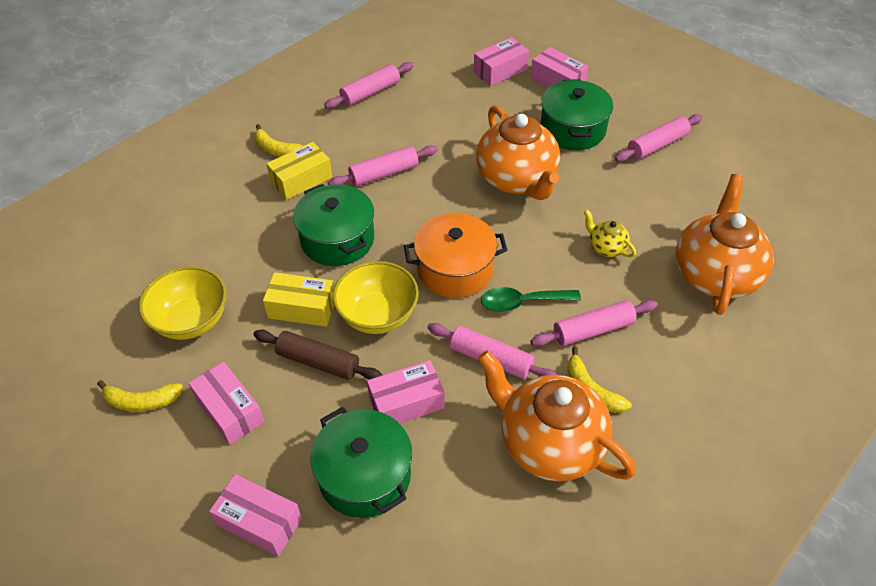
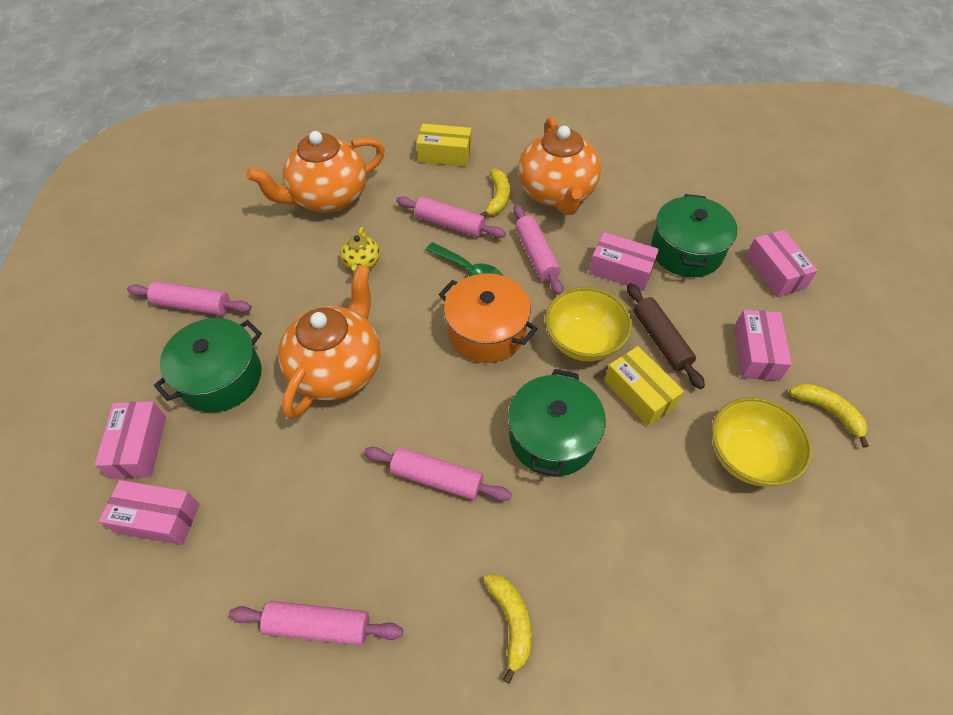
camera: 135 degrees left, 5 degrees up
(301, 180) = (523, 545): yellow box -> yellow box (445, 154)

